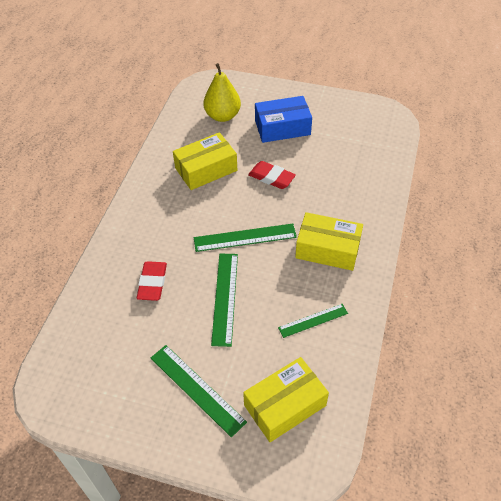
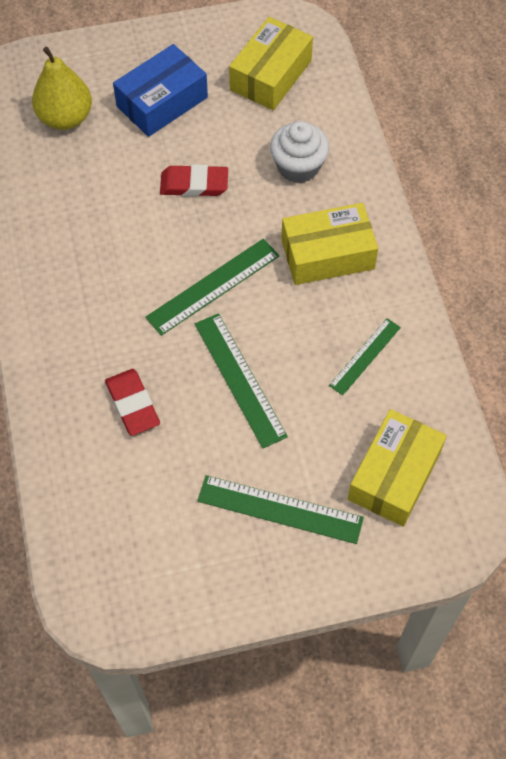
camera: 30 degrees left, 10 degrees up
(206, 169) = (96, 211): yellow box -> yellow box (270, 75)
(341, 192) = (298, 167): none -> white cupcake

